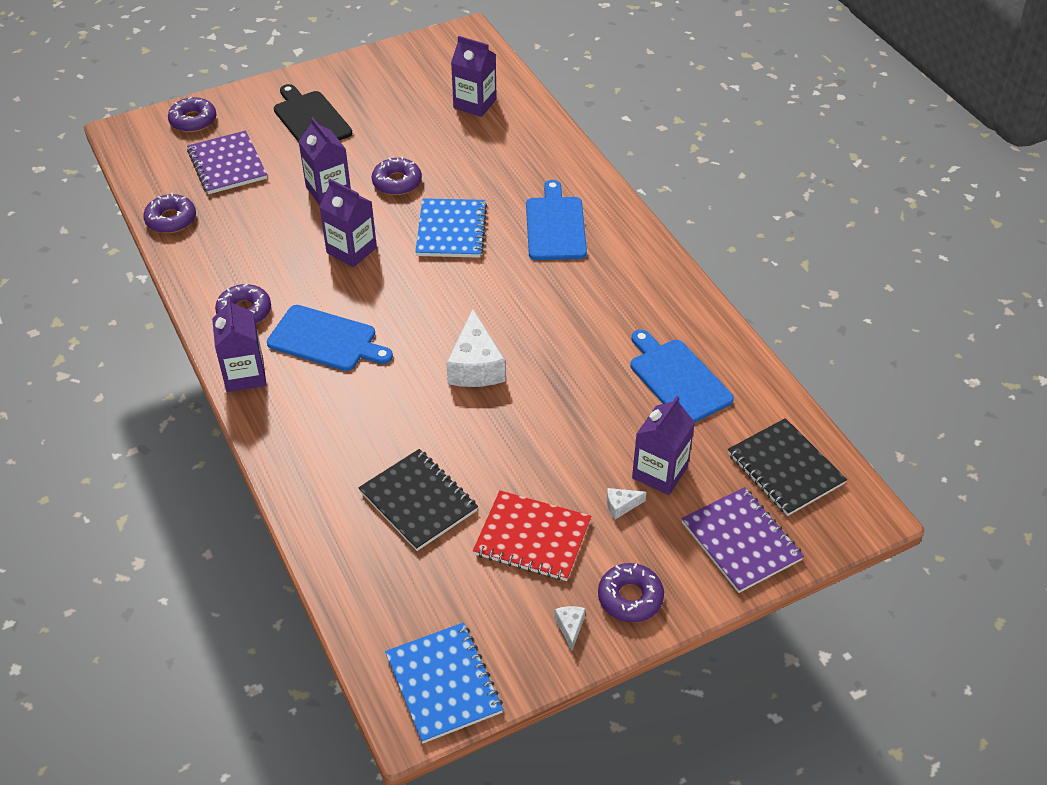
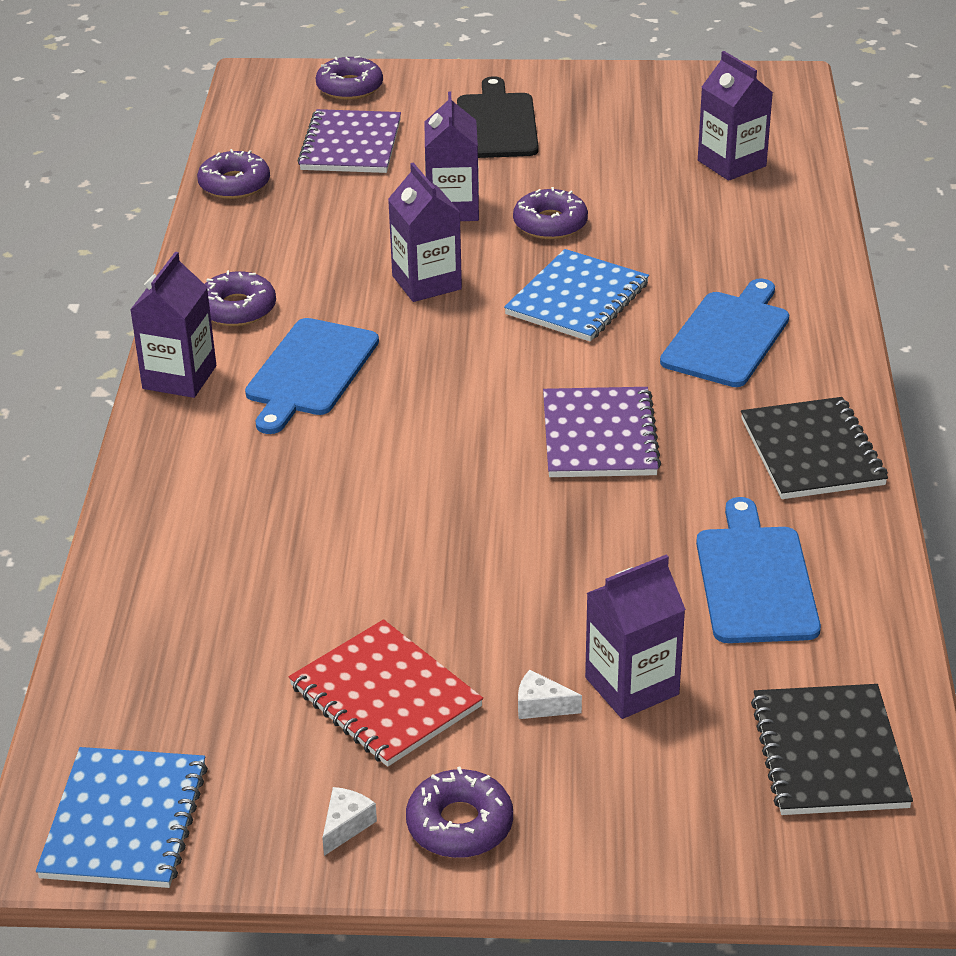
camera: 30 degrees right, 10 degrees down
(326, 339) = (310, 371): blue cutting board -> blue cutting board turned 60 degrees clockwise
(418, 501) = (271, 595): black notebook -> black notebook (812, 452)
(475, 366) = (478, 466): white cheese -> none
(741, 541) = (682, 820): purple notebook -> purple notebook (599, 436)

